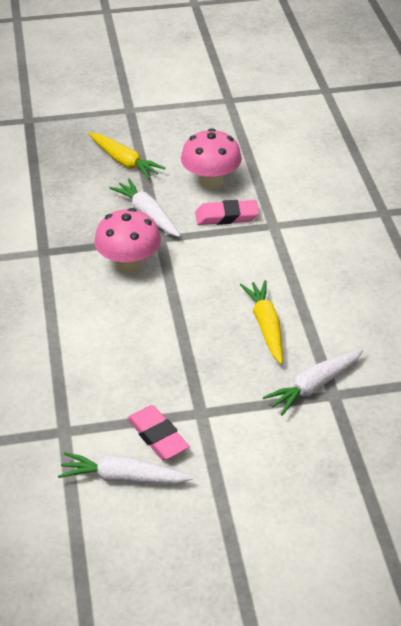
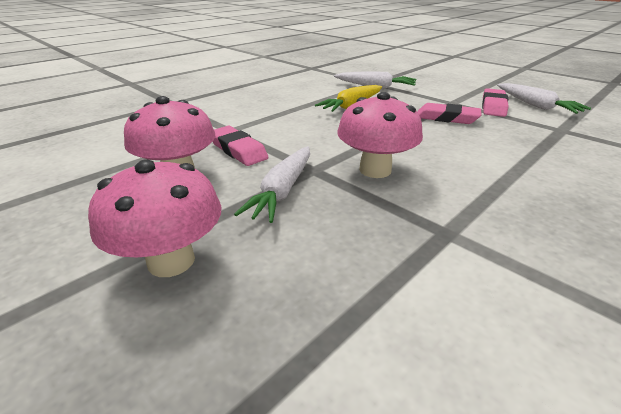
camera: 125 degrees left, 10 degrees down
(124, 161) = (171, 261): yellow carrot -> pink mushroom
(168, 371) = (446, 118): none -> pink eraser

